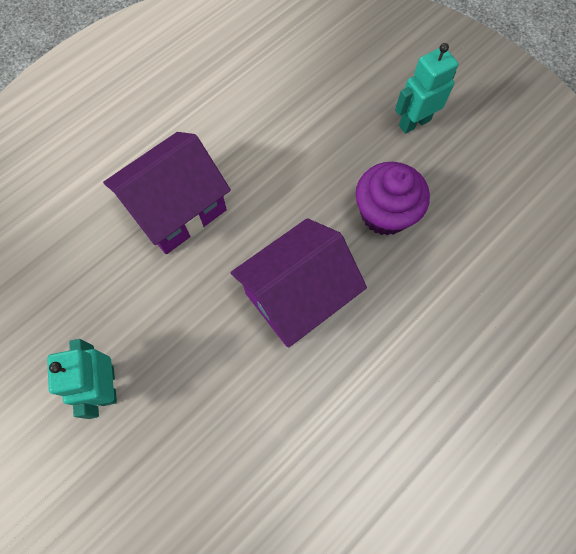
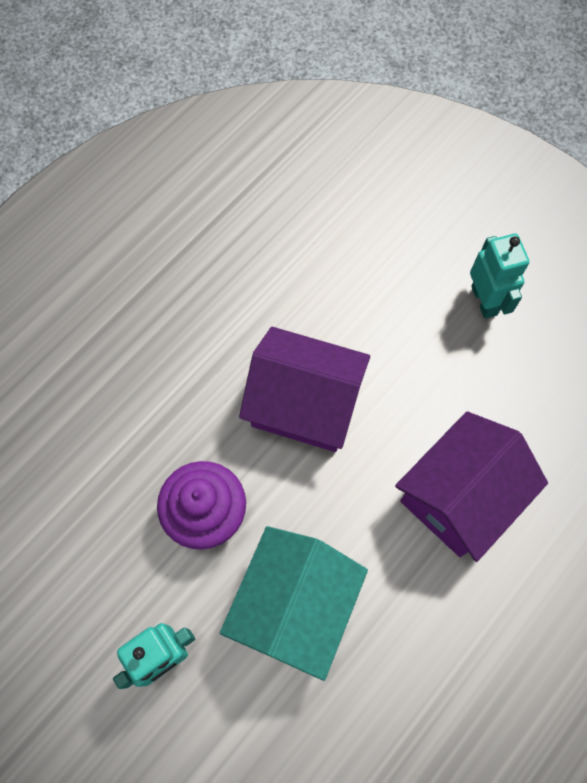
camera: 175 degrees right, 0 degrees up
(297, 296) = (304, 404): purple house -> purple house turned 60 degrees clockwise
(318, 146) = (294, 606): none -> turquoise house

